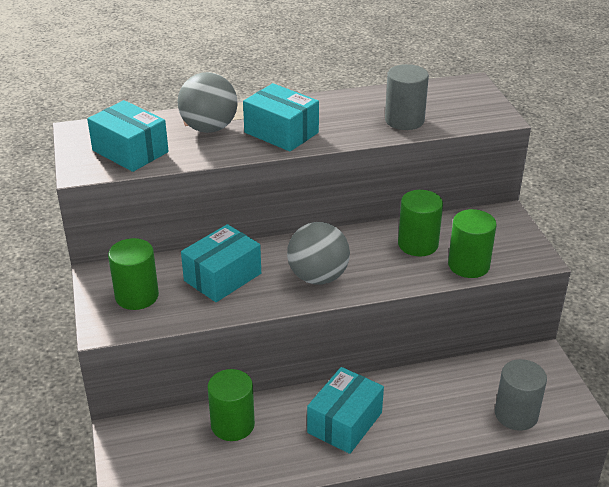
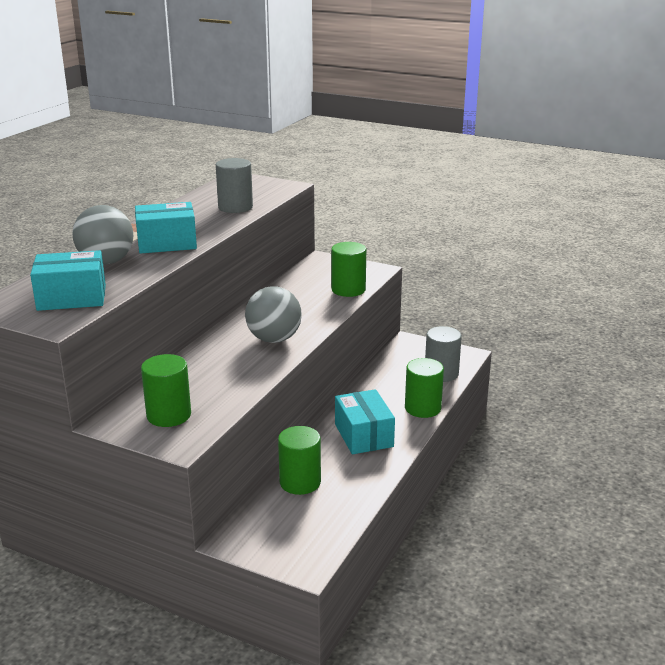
camera: 50 degrees left, 10 degrees down
(222, 277) = (210, 372): turquoise box -> none
(418, 244) = (301, 295): green cylinder -> green cylinder (422, 408)

